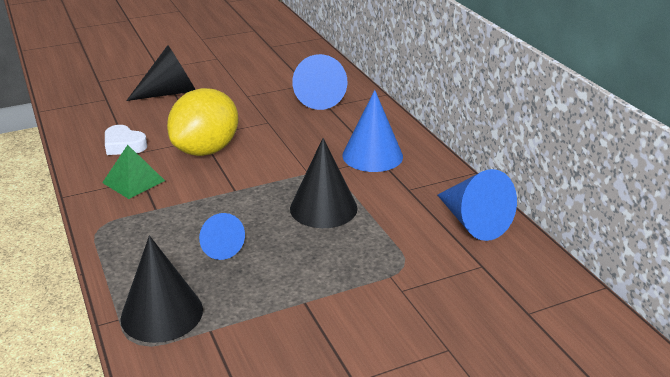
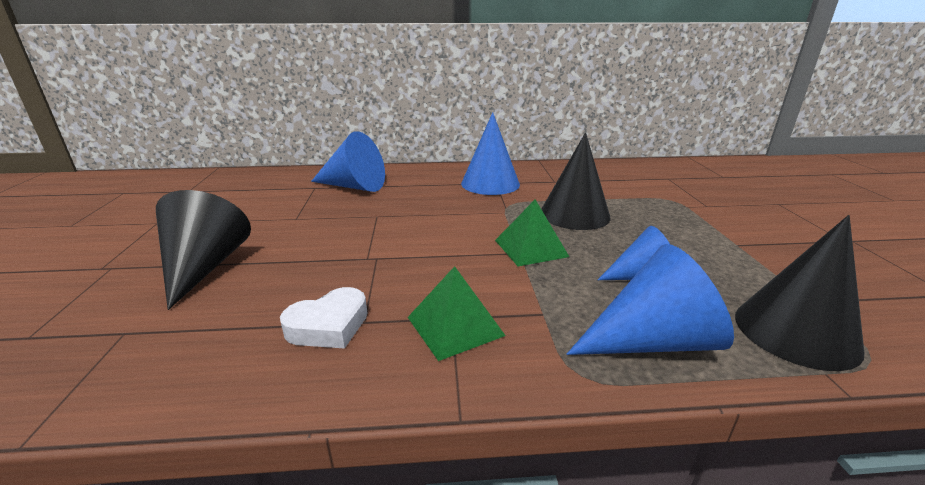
camera: 70 degrees left, 5 degrees down
(206, 150) = (409, 258): yellow lemon -> none
(244, 194) = (531, 248): none -> green pyramid
(473, 222) = (609, 171): blue cone -> blue cone (652, 341)

